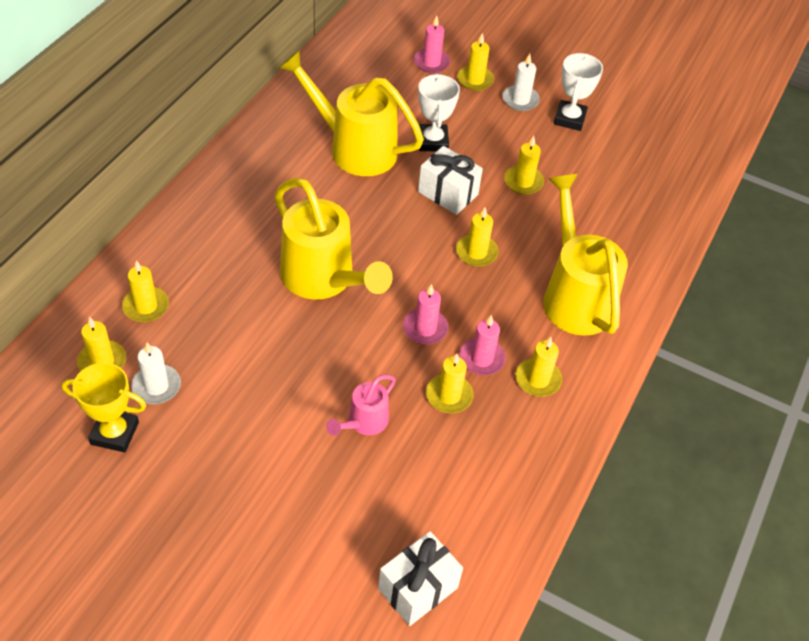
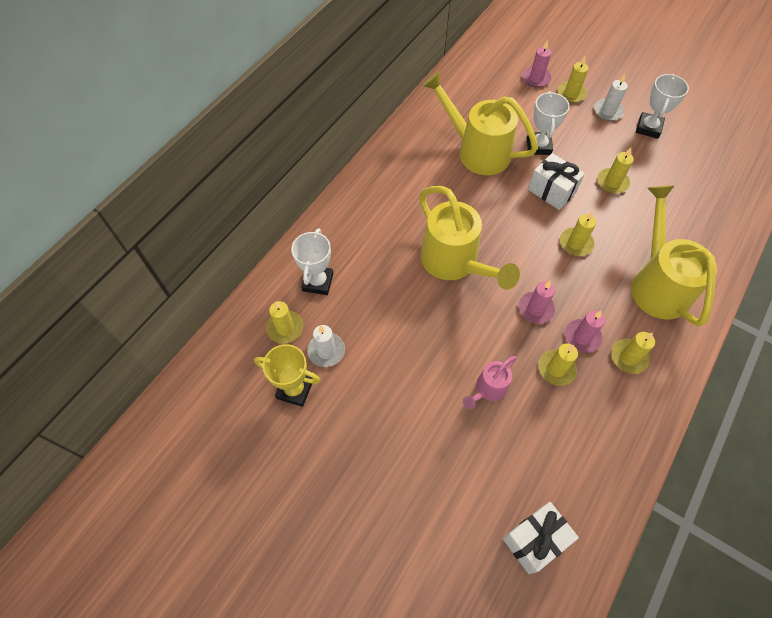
camera: 10 degrees right, 10 degrees up
(146, 306) = (318, 282): yellow candle -> white trophy

